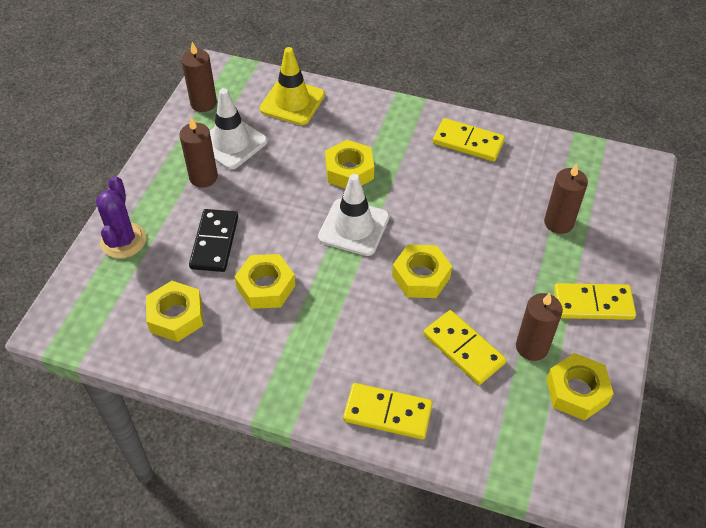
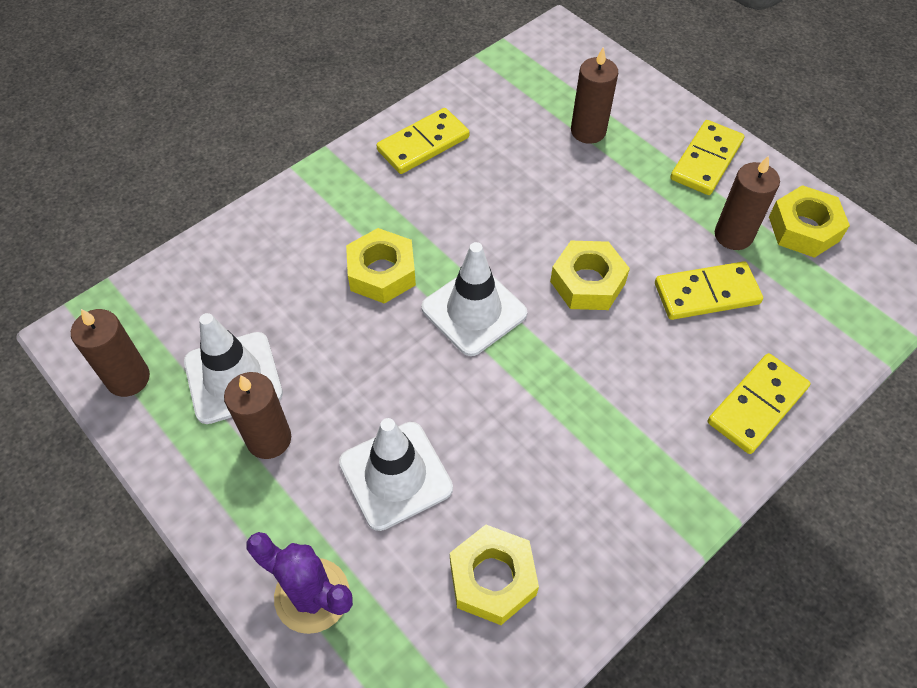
camera: 60 degrees left, 5 degrees up
(215, 242) = (395, 475): black domino -> white traffic cone
(266, 287) = (507, 447): yellow nut -> none
(292, 102) = (217, 276): yellow traffic cone -> none

